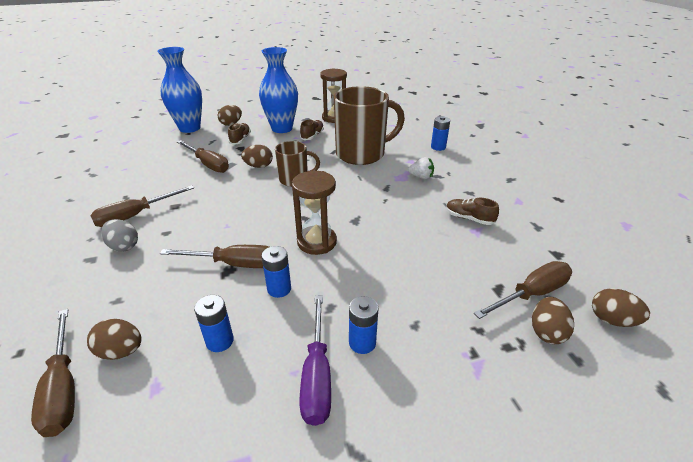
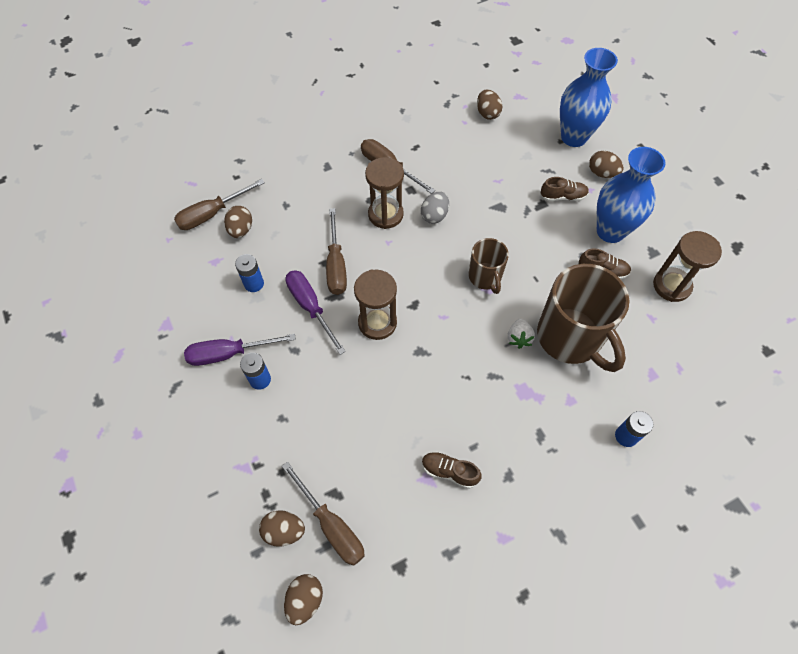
camera: 80 degrees right, 25 degrees up
(124, 246) = (345, 180): grey egg -> grey egg (434, 215)
(192, 224) = (385, 214): none -> brown hourglass
(208, 164) = (494, 187): brown screwdriver -> none
(258, 166) = (504, 234): brown egg -> brown egg (487, 113)
(279, 289) = (310, 307): blue battery -> purple screwdriver
(421, 177) = (531, 415): white strawberry -> white strawberry (518, 338)
(469, 218) = (449, 471): brown shoe -> brown shoe turned 90 degrees counterclockwise

